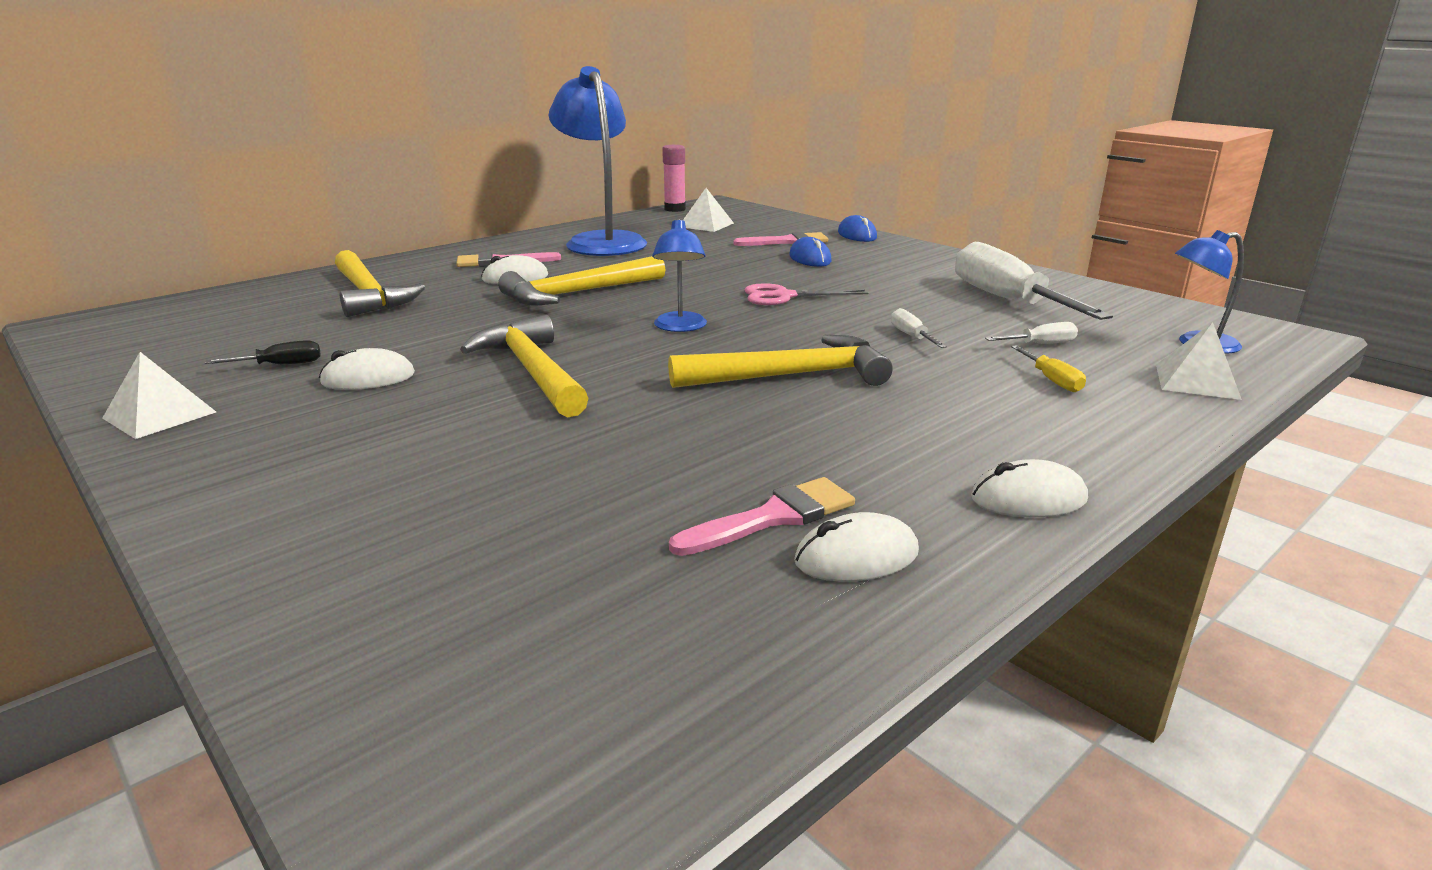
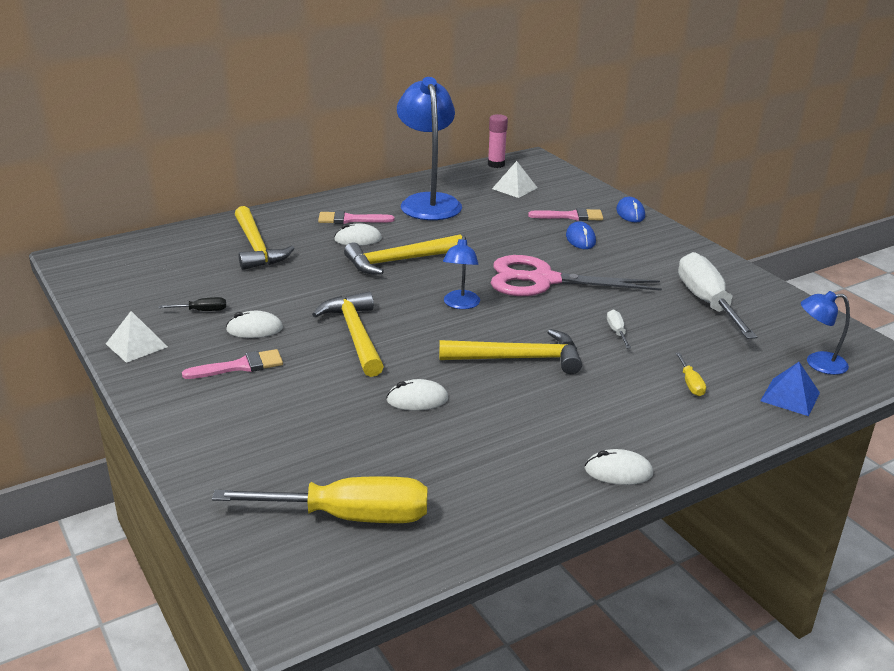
camera: 10 degrees right, 5 degrees up
(578, 634) = (349, 517): none -> yellow screwdriver
(773, 517) = (468, 464): pink brush -> pink brush (240, 366)
(783, 296) = (543, 280): pink scissors -> pink scissors, size x1.89
(856, 557) = (502, 494): white mouse -> white mouse (417, 400)
(1041, 344) = (704, 350): white screwdriver -> none
(1197, 381) = (790, 396): white pyramid -> blue pyramid

